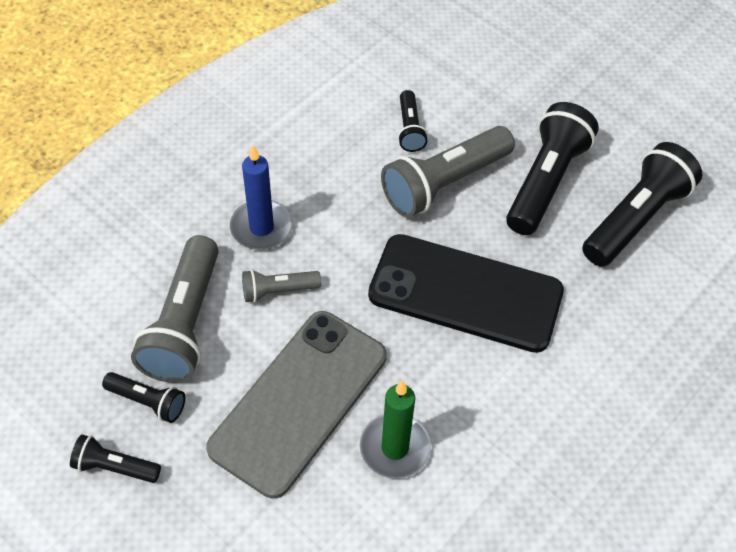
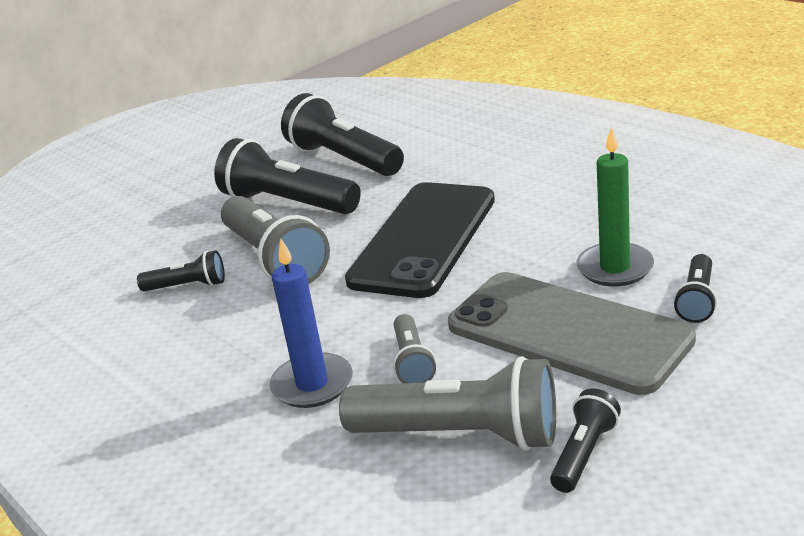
camera: 80 degrees left, 25 degrees down
(114, 467) = (688, 471): black flashlight -> black flashlight (697, 300)

